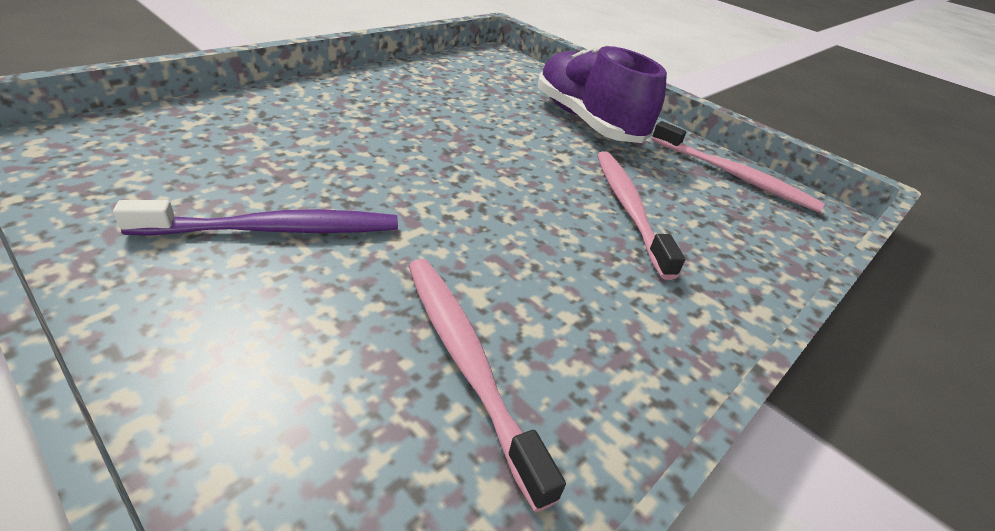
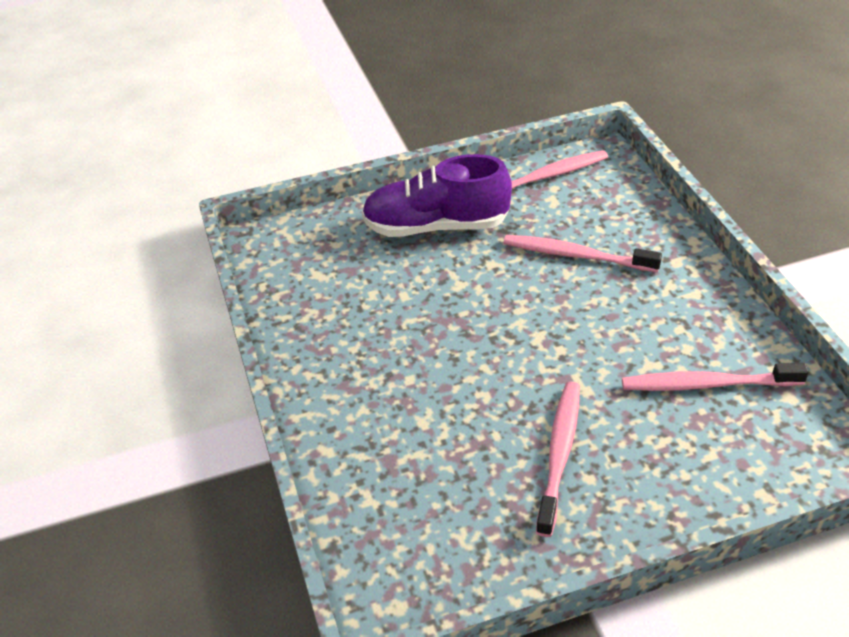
camera: 55 degrees left, 5 degrees up
(275, 230) = (559, 454): purple toothbrush -> pink toothbrush

